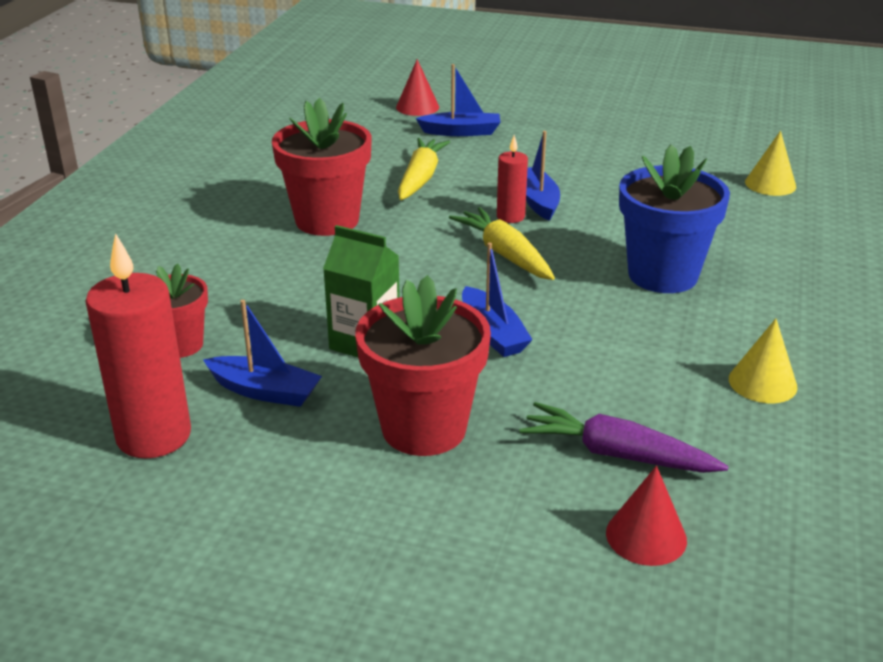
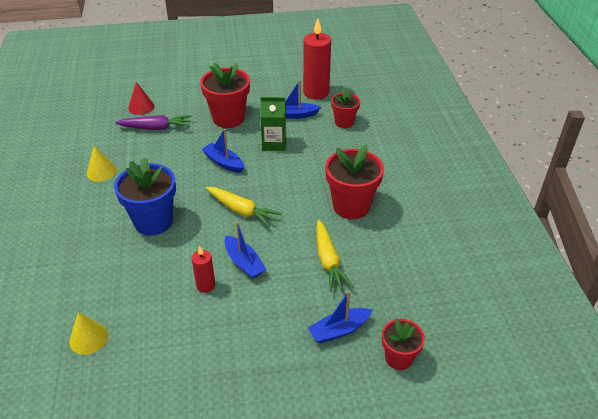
camera: 155 degrees right, 10 degrees up
(417, 107) = (398, 358): red cone -> red flower pot
(510, 217) = (253, 242): red candle -> red candle (206, 285)

